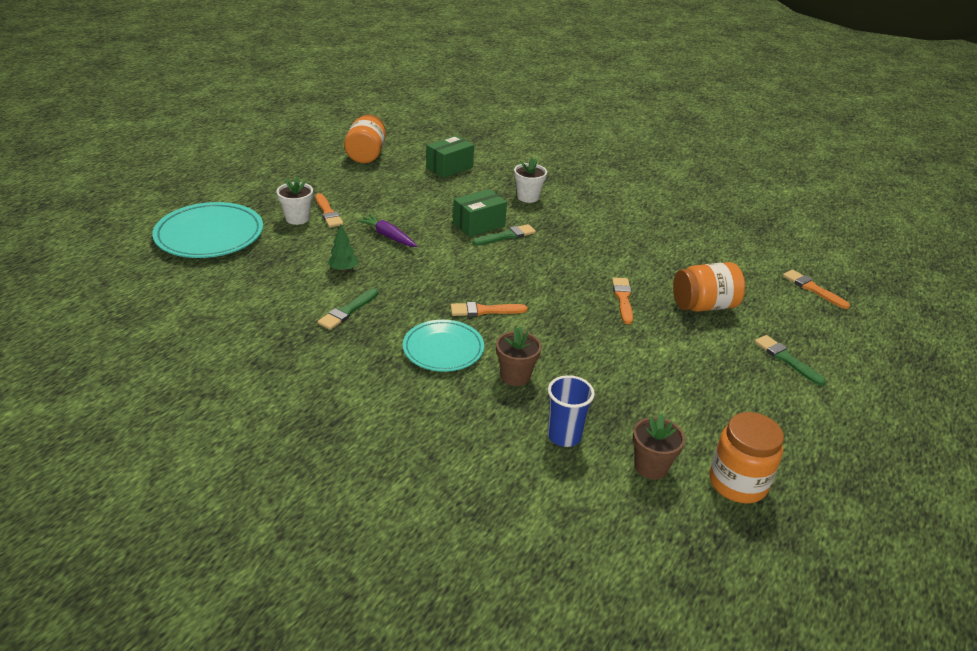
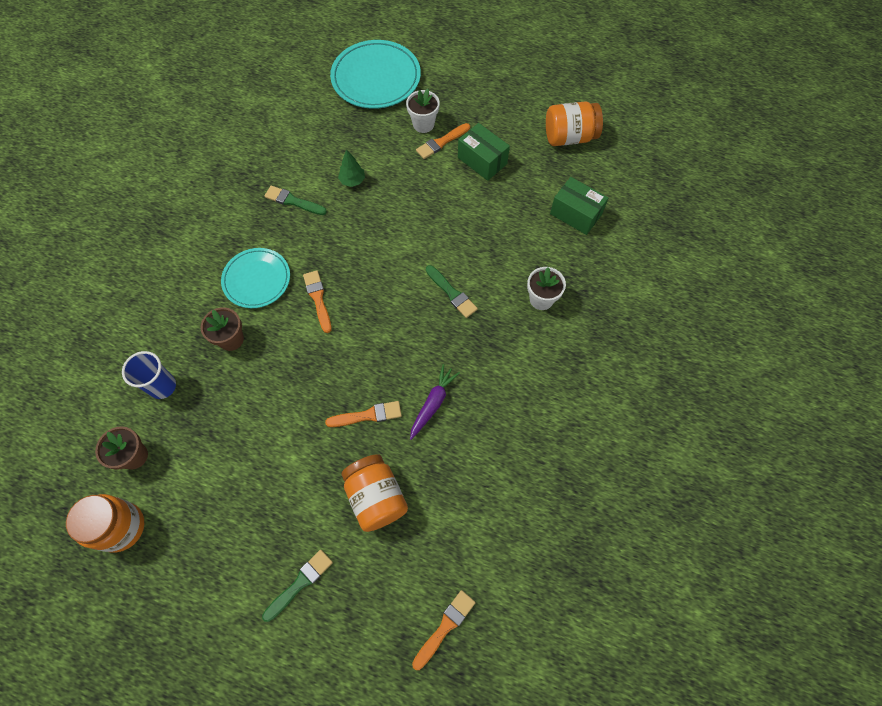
camera: 80 degrees right, 30 degrees up
(388, 236) = (417, 197): purple carrot -> purple carrot (433, 403)
(479, 224) = (465, 265): green box -> green box (482, 161)

